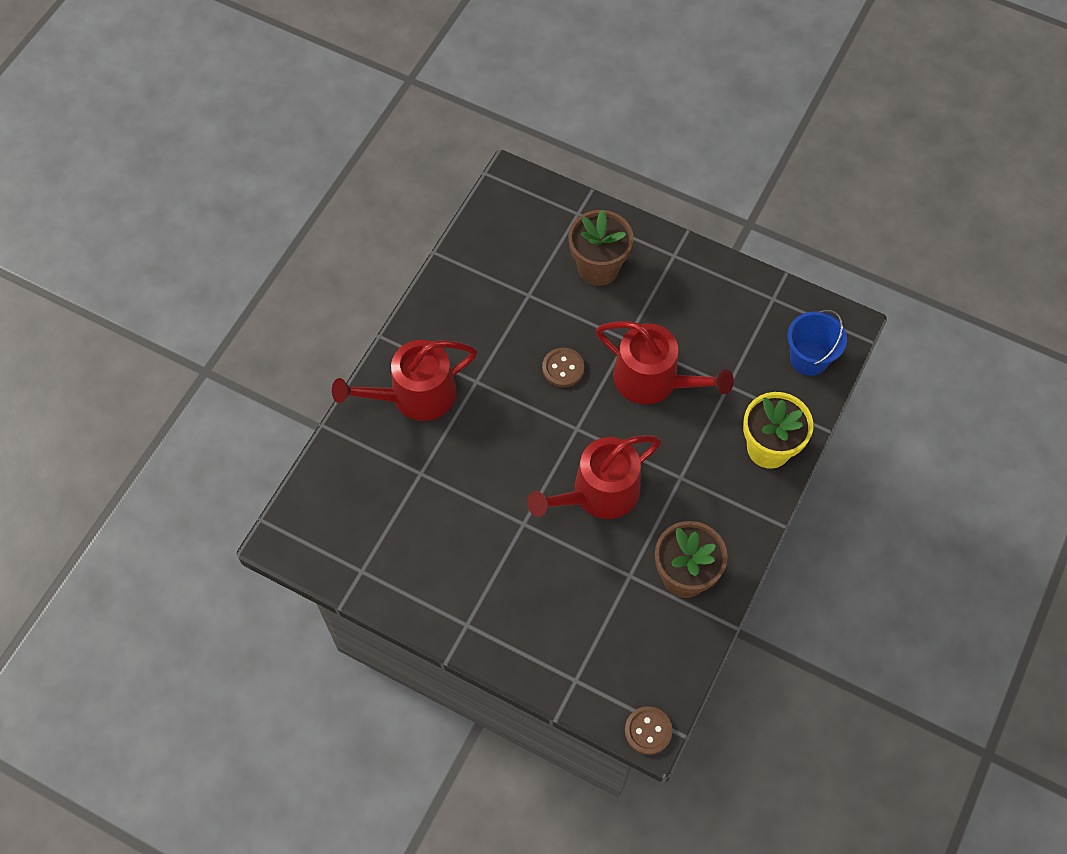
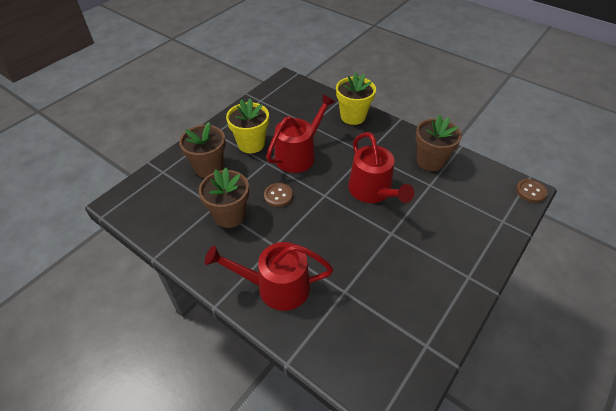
camera: 80 degrees left, 15 degrees down
(415, 395) = (276, 287): red watering can -> red watering can turned 105 degrees clockwise
(515, 317) = (229, 215): none -> brown flower pot
(661, 310) = (251, 144): none -> yellow flower pot
(809, 358) = (301, 94): blue bucket -> none

